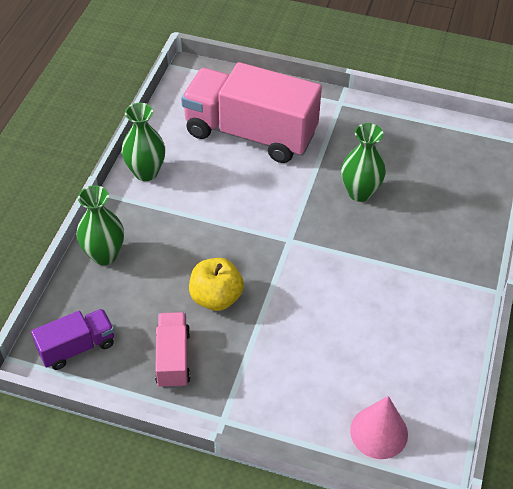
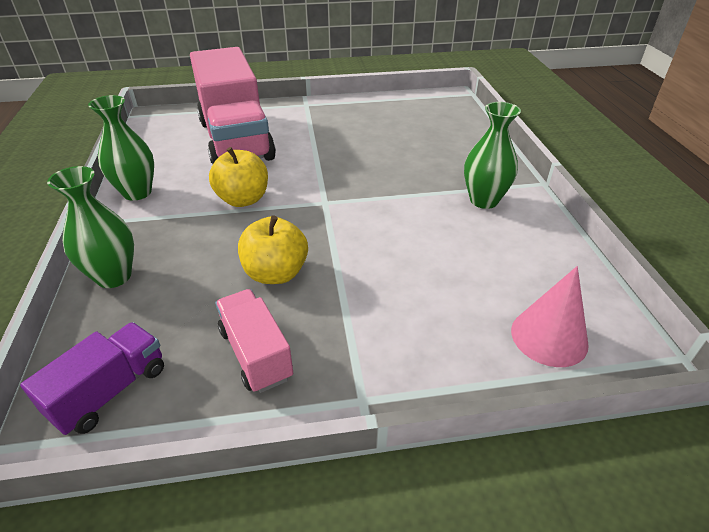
camera: 25 degrees left, 10 degrees down
(225, 211) = (243, 199): none -> yellow apple
(250, 133) = (236, 140): pink truck -> pink truck turned 105 degrees counterclockwise
(360, 192) = (366, 152): green vase -> green vase (484, 200)

